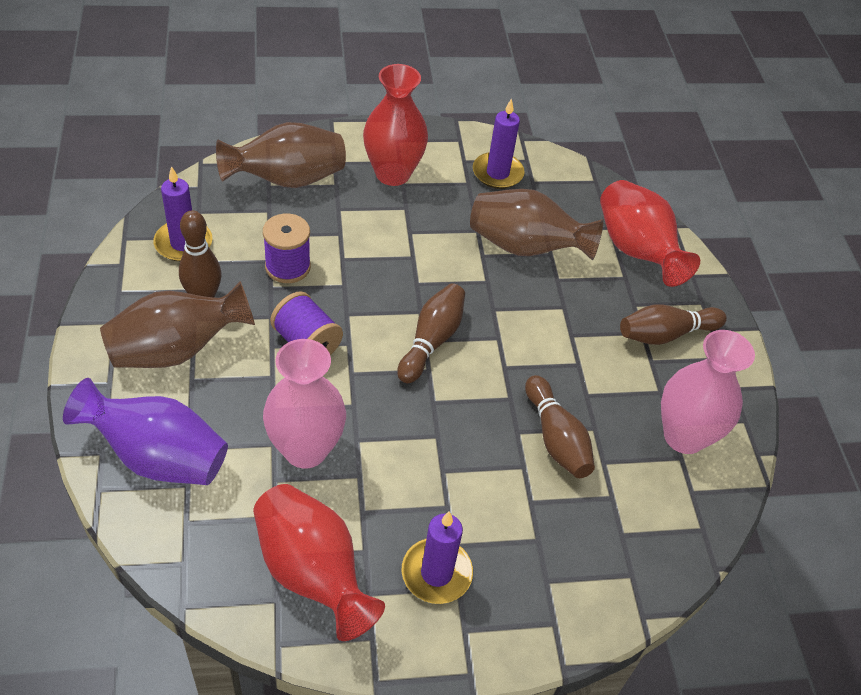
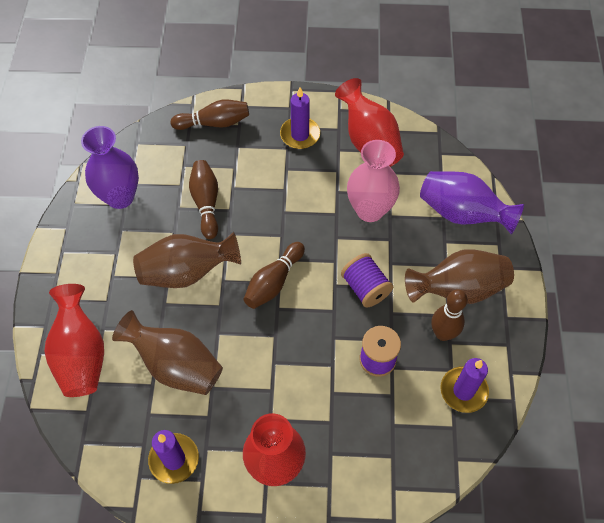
camera: 165 degrees left, 10 degrees up
(287, 180) = (375, 463): brown vase -> brown vase (187, 272)
(665, 334) = (95, 273): brown bowling pin -> brown bowling pin (214, 123)
(684, 436) = (120, 197): pink vase -> purple vase

